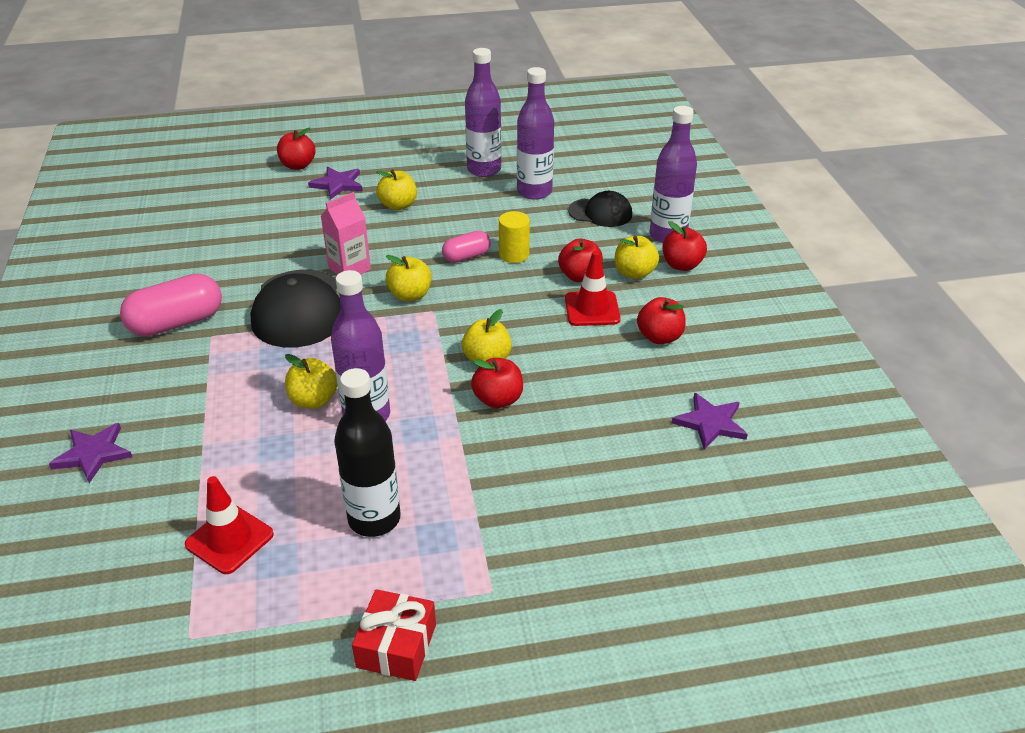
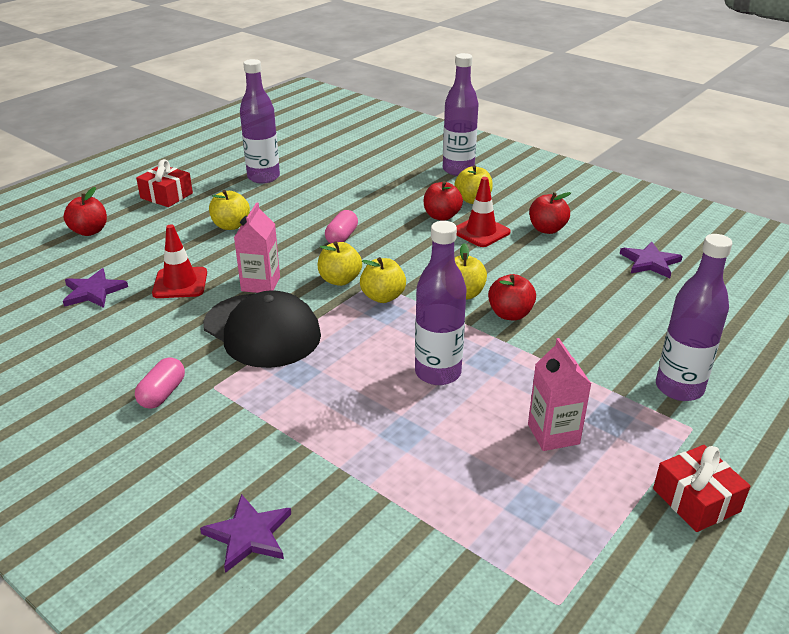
camera: 40 degrees left, 5 degrees down
(177, 323) = (162, 394): pink capsule -> pink capsule, size x0.57
(229, 539) = (475, 517): red traffic cone -> red traffic cone (180, 283)
(314, 400) = (380, 385): yellow apple -> yellow apple (383, 297)
(337, 184) = (151, 231): purple star -> purple star (93, 291)
(374, 519) = (553, 434): black bottle -> pink carton
(388, 156) = (166, 196): none -> red gift
(514, 255) = (375, 222): yellow cylinder -> none
(534, 192) = (325, 177): purple bottle -> purple bottle (679, 388)
(600, 213) = (393, 173): black cap -> none
(682, 265) = (494, 183): red apple -> none

